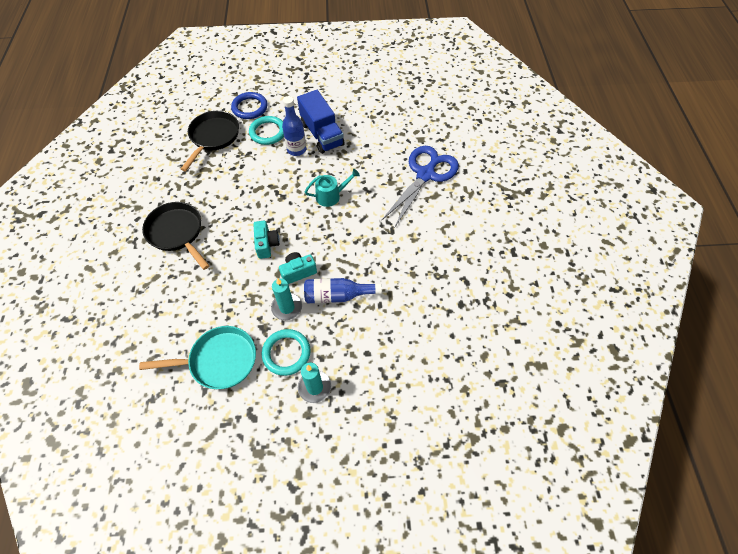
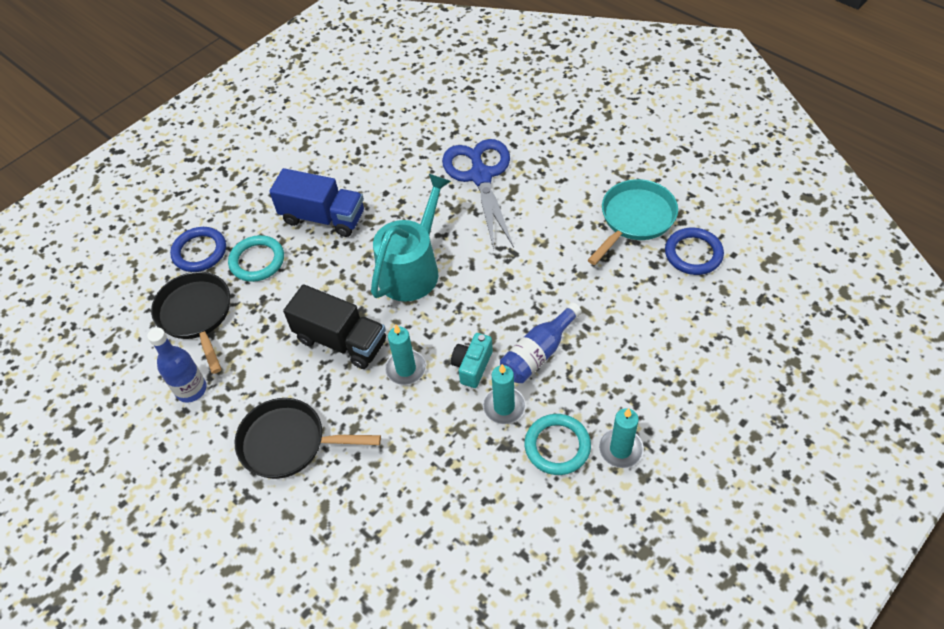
camera: 40 degrees left, 5 degrees down
(219, 361) = (502, 515): turquoise pan -> turquoise pan (635, 219)
(256, 204) = (341, 341): none -> black truck
(267, 244) = (406, 369): turquoise camera -> turquoise candle
(296, 149) = (315, 253): blue bottle -> blue bottle (191, 389)
(331, 196) = (412, 269): turquoise watering can -> turquoise watering can, size x1.82
(492, 319) = (693, 254): none -> blue ring

